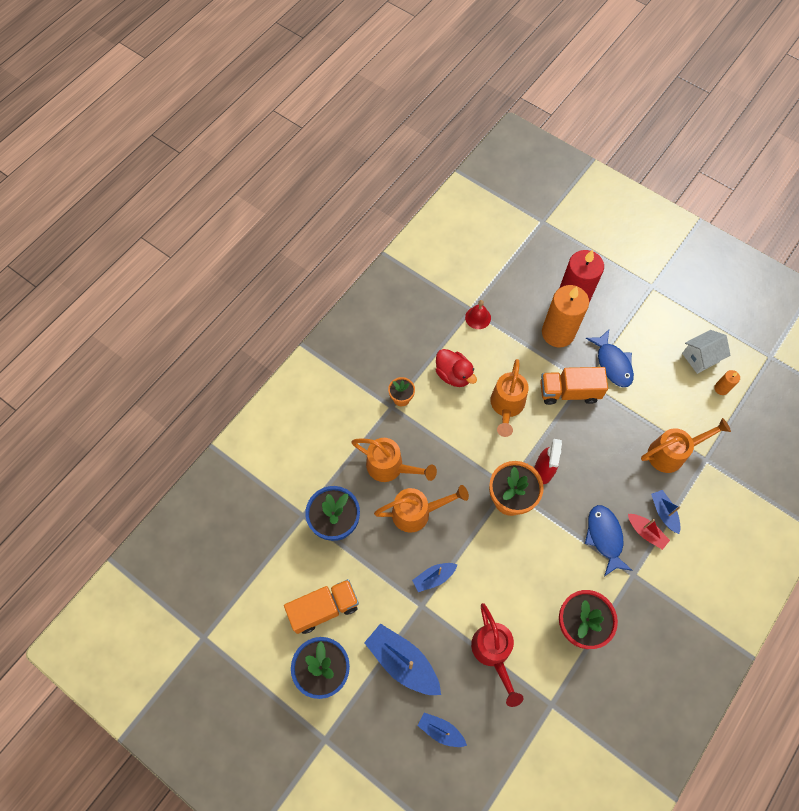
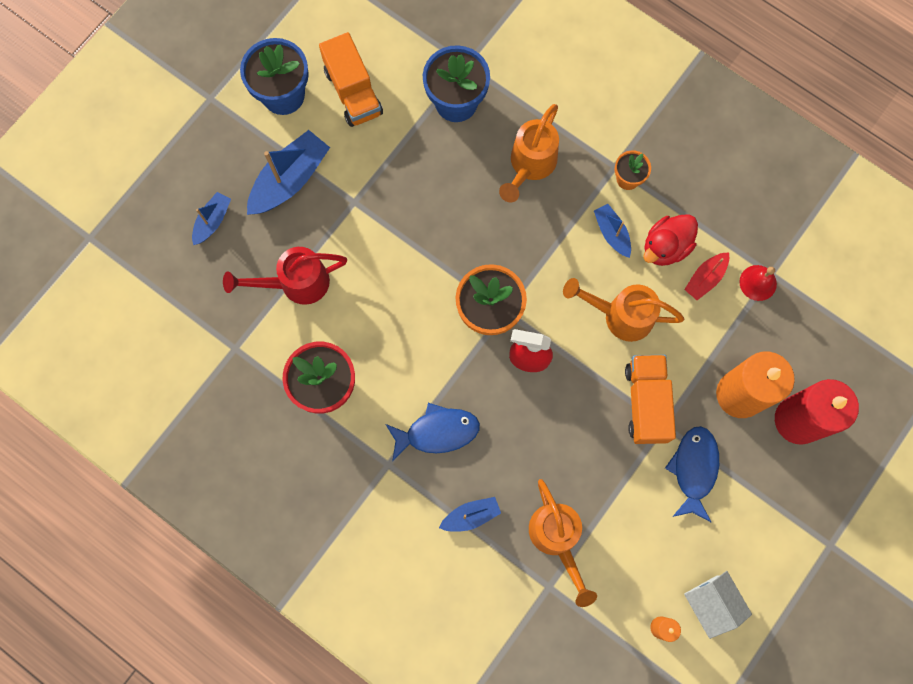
camera: 90 degrees right, 10 degrees up
(418, 512) = (470, 198): orange watering can -> none
(434, 577) = (387, 216): blue boat -> blue boat (612, 233)
(612, 363) = (694, 469): blue fish -> blue fish turned 120 degrees clockwise
(646, 532) = (443, 488): red boat -> red boat (705, 278)

